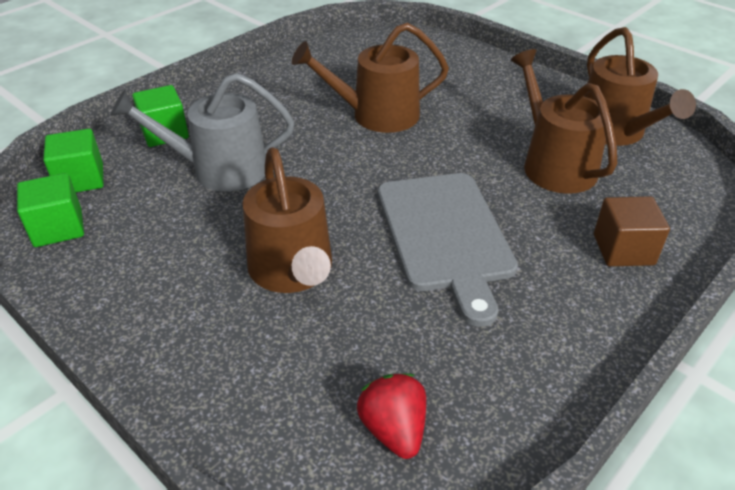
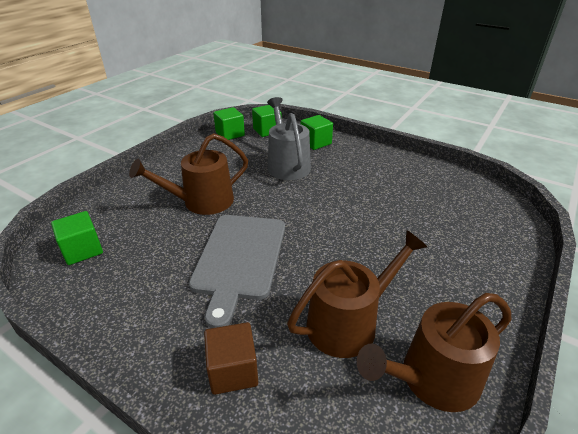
camera: 80 degrees right, 5 degrees down
(377, 115) = (375, 214): brown watering can -> none
(394, 429) = (82, 250): red strawberry -> green cube
(445, 235) = (239, 259): grey cutting board -> grey cutting board turned 60 degrees counterclockwise

